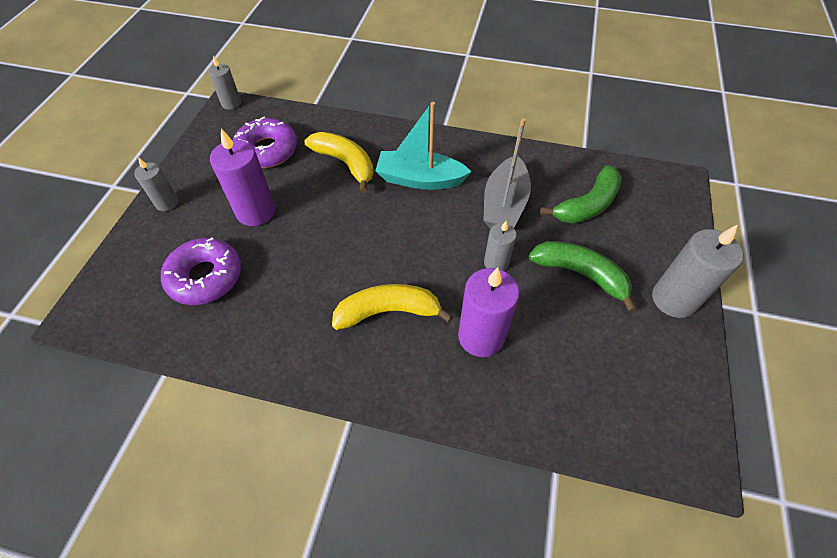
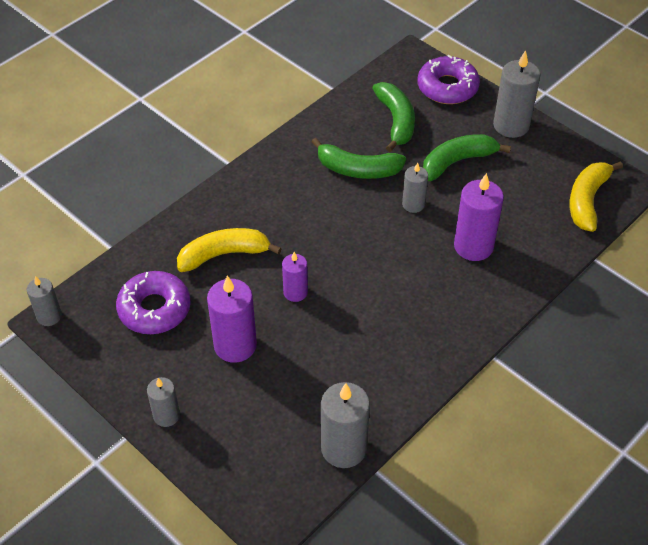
camera: 60 degrees left, 5 degrees down
(176, 336) = (343, 448): none -> grey candle
(205, 277) = (290, 408): purple donut -> purple donut (447, 87)
(334, 224) = (295, 292): none -> purple candle
(388, 311) = (414, 292): yellow banana -> yellow banana (587, 201)
(420, 179) = (287, 210): turquoise boat -> none
(504, 204) = (357, 169): grey boat -> green banana

